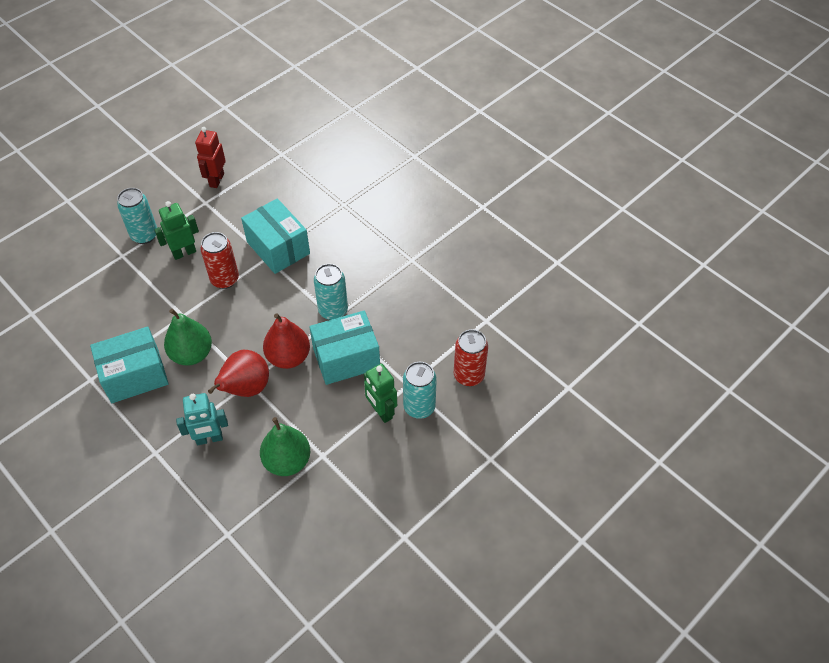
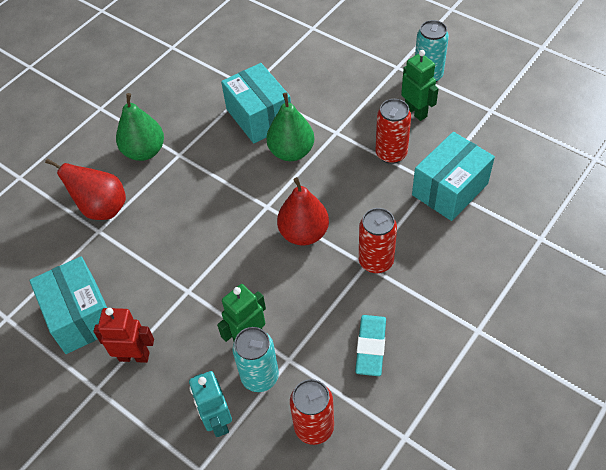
camera: 85 degrees right, 0 degrees up
(209, 439) = (197, 191): turquoise robot -> turquoise robot (217, 421)
(216, 180) = (527, 111): red robot -> red robot (134, 356)
(246, 388) = (258, 206): red pear -> red pear (102, 208)
(287, 461) = (178, 261): green pear -> green pear (144, 151)
(333, 310) = (376, 261): turquoise can -> red can
(346, 358) = (313, 288): turquoise box -> turquoise box (80, 316)
(410, 328) = (370, 347): none -> turquoise eraser

